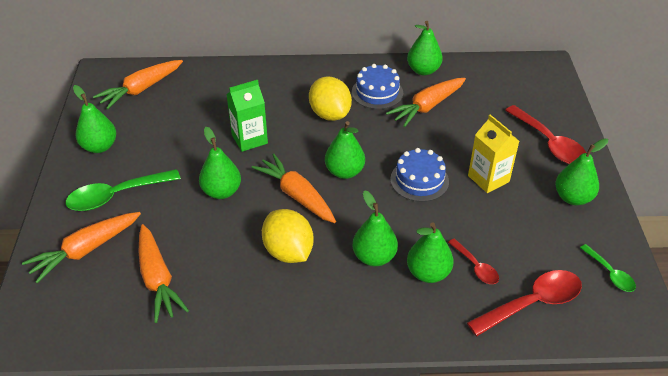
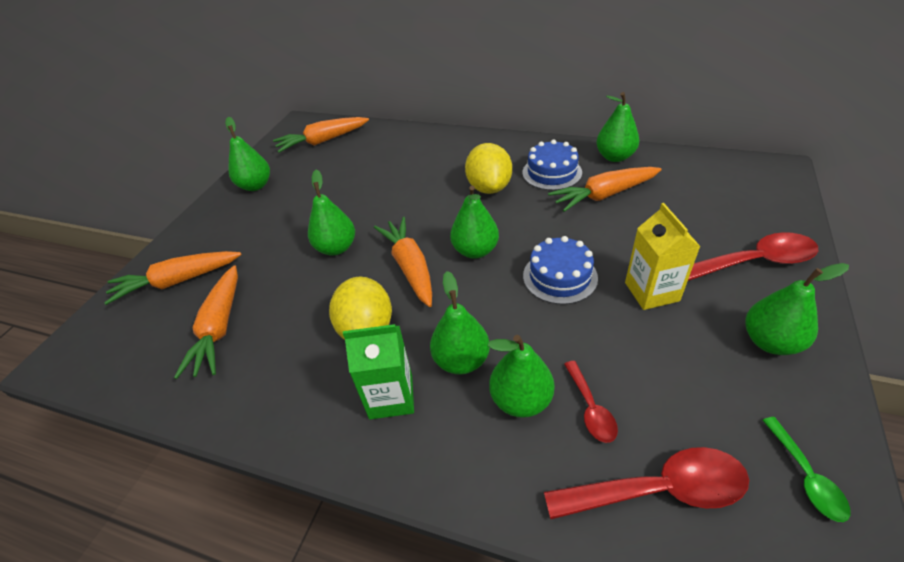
camera: 25 degrees right, 0 degrees up
(116, 196) = (239, 233): green spoon -> none
(249, 139) = (394, 200): green carton -> green carton (391, 397)
(549, 143) = (754, 262): red spoon -> red spoon turned 90 degrees counterclockwise

